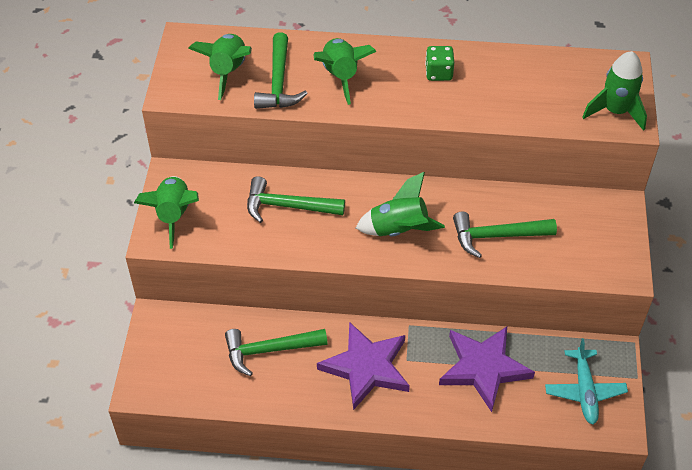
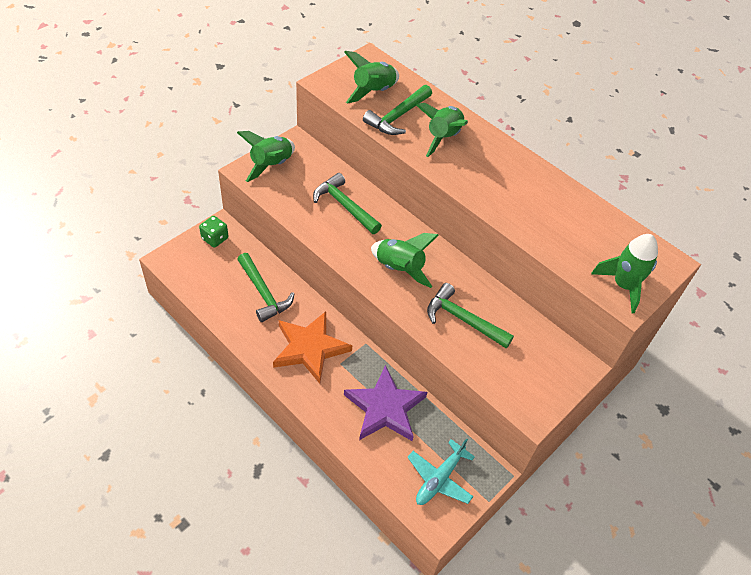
camera: 35 degrees right, 0 degrees up
(269, 350) = (263, 293): green hammer -> green hammer turned 150 degrees counterclockwise
(366, 367) = (310, 348): purple star -> orange star
(438, 73) = (514, 177): green dice -> green dice (215, 238)

